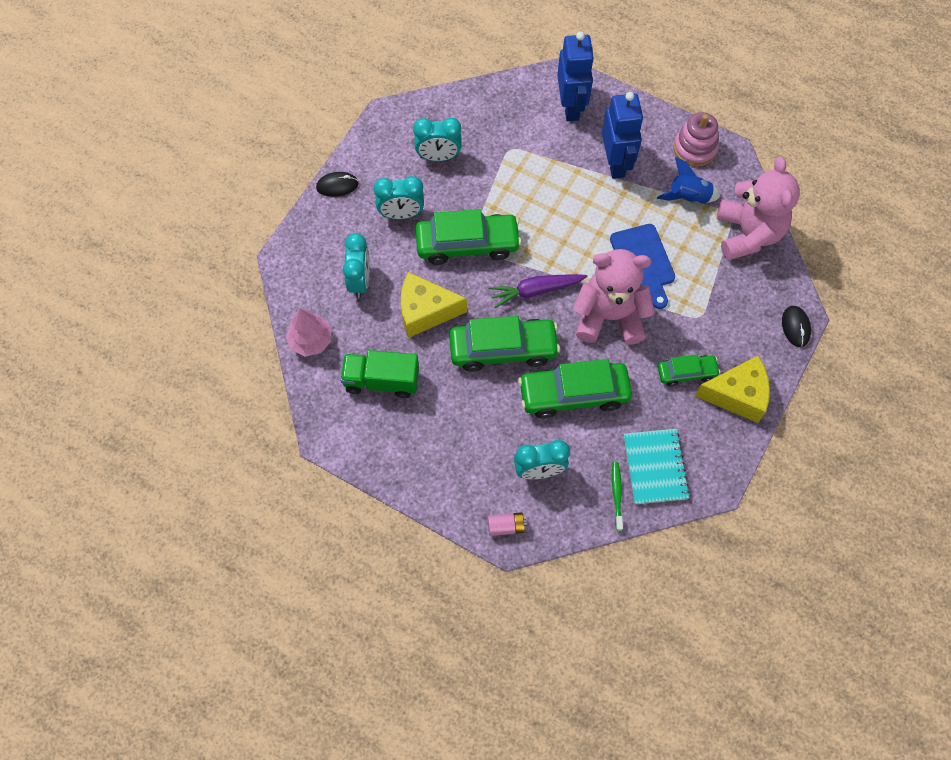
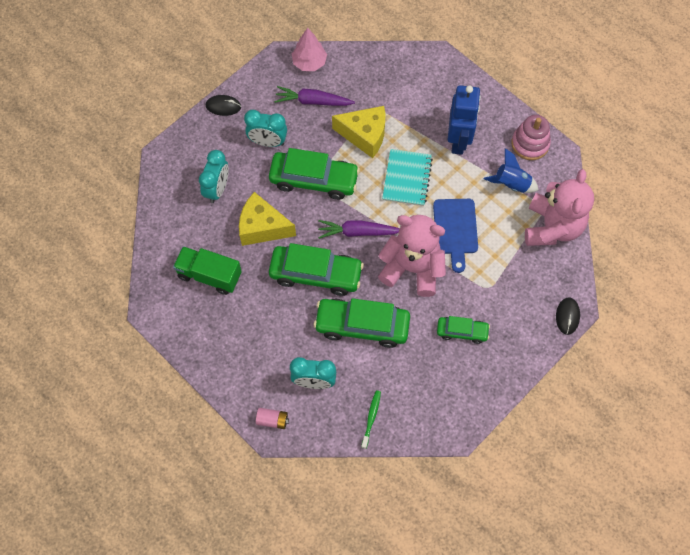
camera: 15 degrees right, 0 degrees up
(311, 340) = (163, 228): pink tree -> pink tree (309, 62)
(438, 156) = (313, 101): turquoise clock -> purple carrot
(571, 107) = (436, 84): blue robot -> none
(655, 467) = (410, 403): turquoise notebook -> turquoise notebook (407, 178)
(737, 395) = (499, 361): yellow cheese -> yellow cheese (364, 135)

